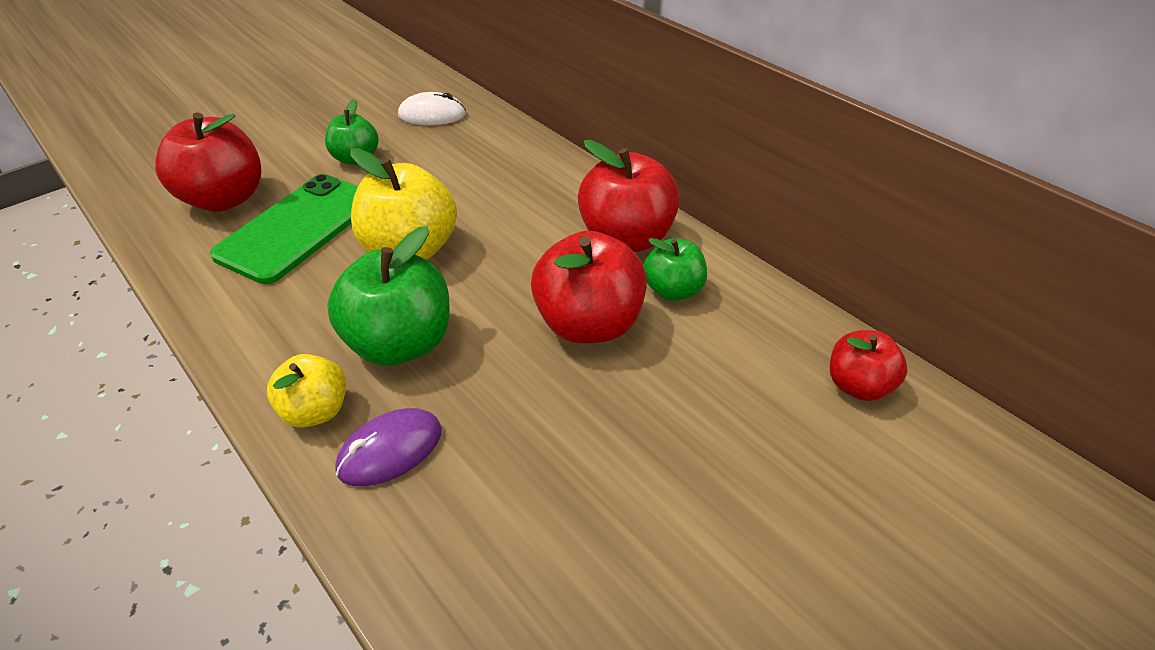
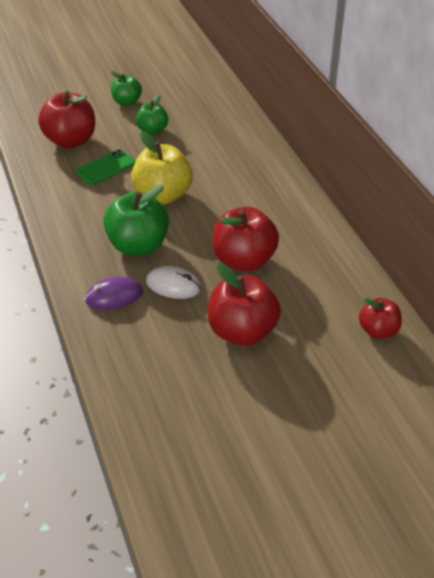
camera: 20 degrees right, 0 degrees up
(298, 228) = (106, 168): green phone -> green phone, size x0.60
(316, 411) = (85, 268): yellow apple -> none
(432, 115) = (210, 109): white mouse -> white mouse (173, 285)
(626, 238) = (291, 217): red apple -> red apple (242, 331)
(673, 290) = (302, 254): green apple -> green apple (127, 102)

